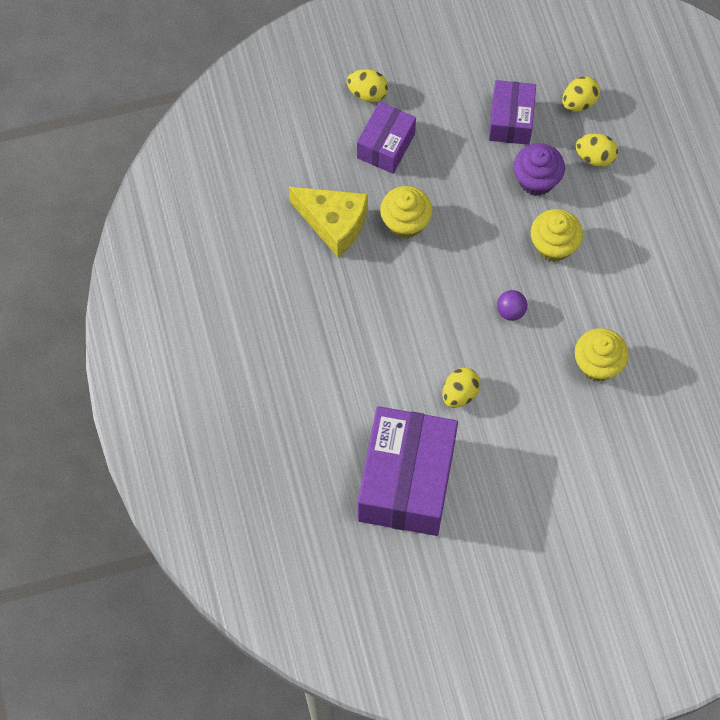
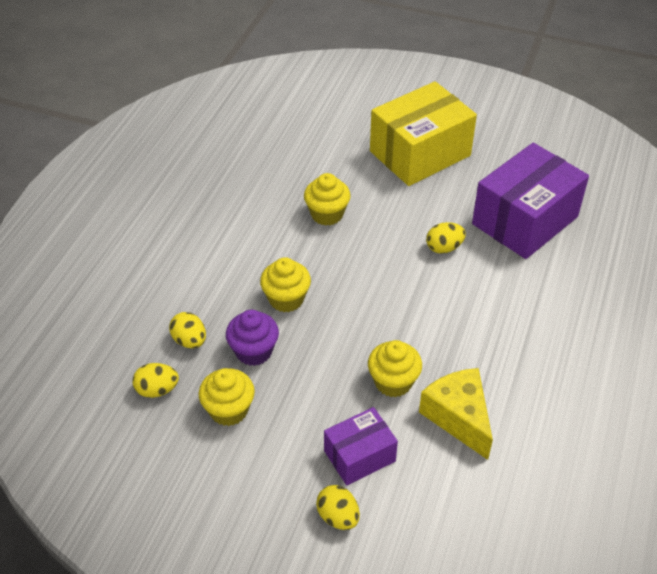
camera: 145 degrees left, 20 degrees down
(510, 311) = (360, 276): purple ball -> none
(511, 120) = (229, 410): purple box -> yellow cupcake
(571, 511) = (420, 153): none -> yellow box

